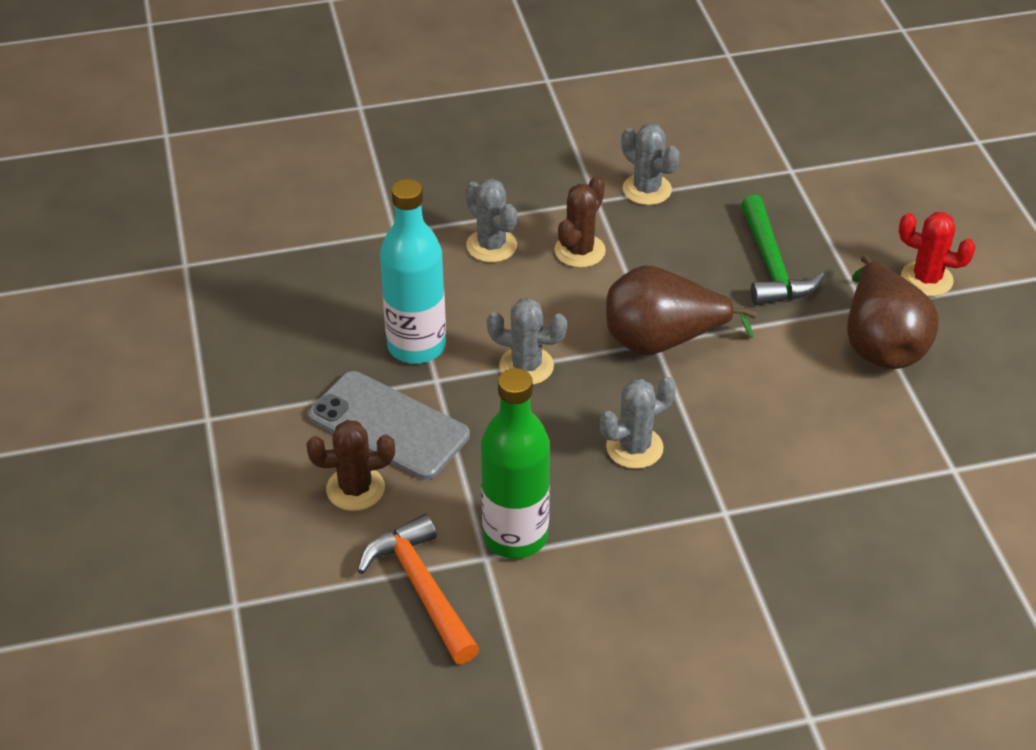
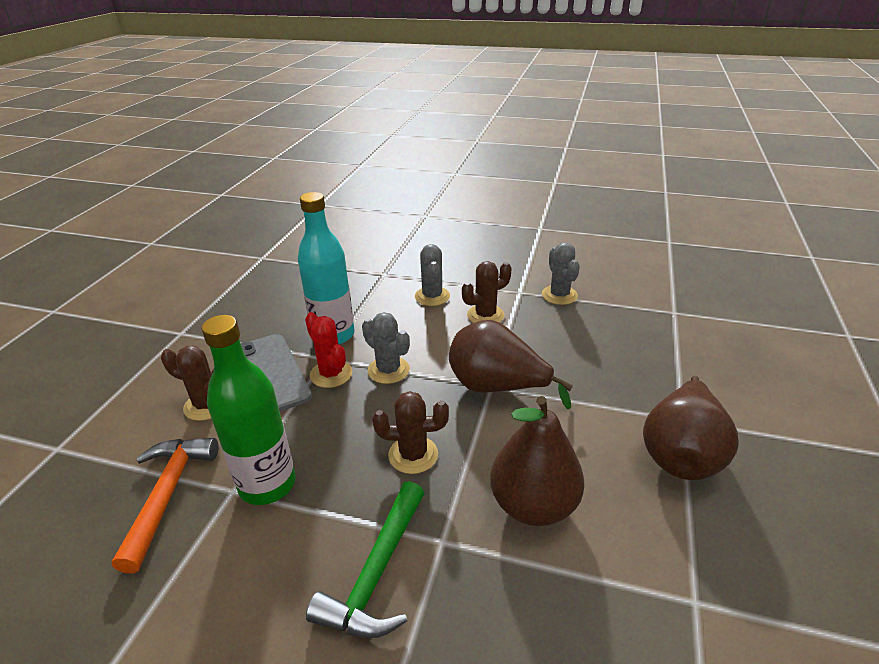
camera: 30 degrees right, 10 degrees down
(634, 447) = (413, 455): grey cactus -> brown cactus
(771, 265) = (619, 365): green hammer -> green hammer (377, 572)
(781, 447) = (533, 505): none -> brown pear
(926, 279) = (752, 417): red cactus -> red cactus (331, 374)

